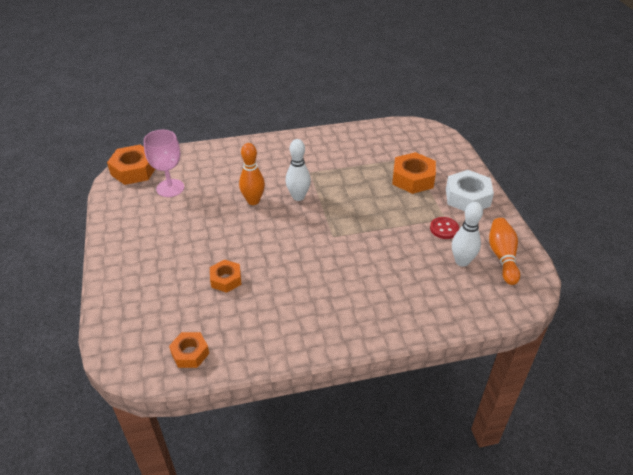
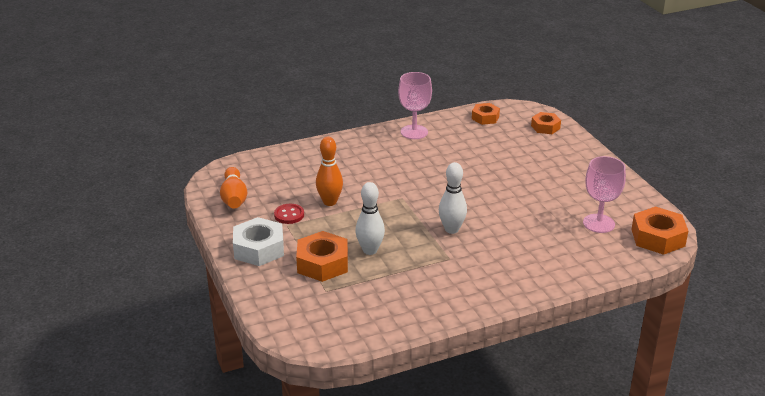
camera: 170 degrees right, 10 degrees down
(226, 279) = (486, 158): orange nut -> orange nut (545, 127)
(253, 201) = (499, 220): orange bowling pin -> orange bowling pin (330, 202)
(292, 336) = (414, 132): none -> pink goblet
(462, 261) = (274, 190): white bowling pin -> white bowling pin (370, 250)

